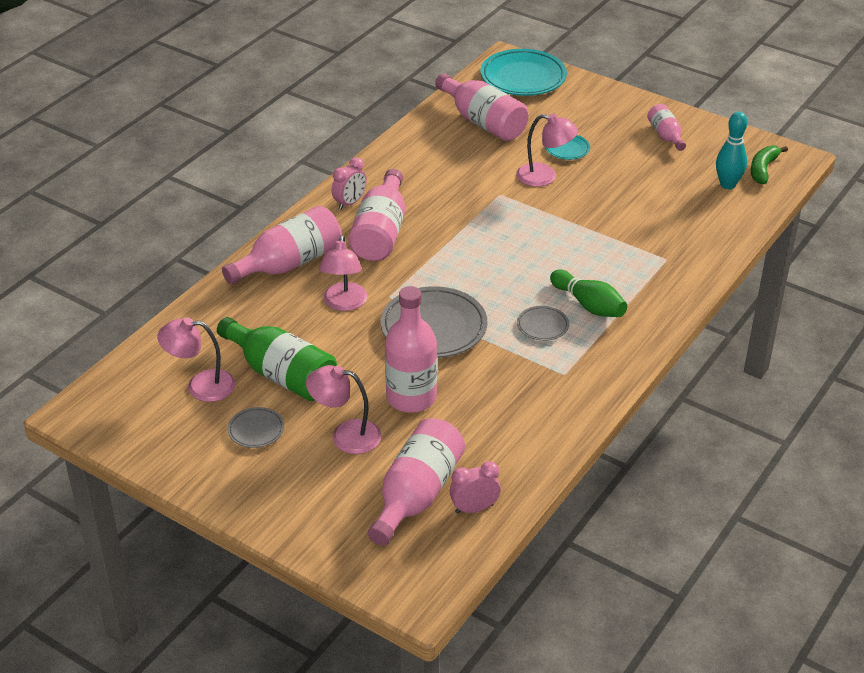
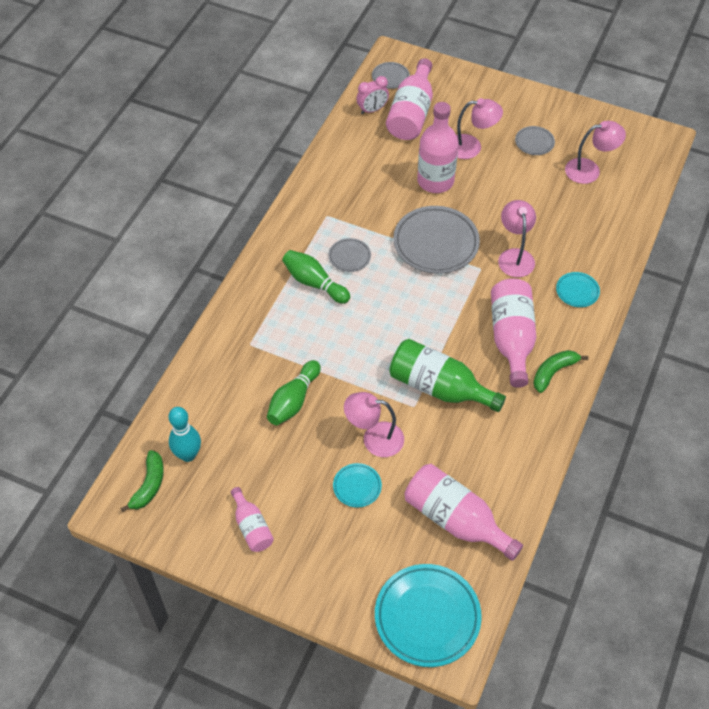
camera: 170 degrees right, 15 degrees up
(282, 375) = (535, 186): green bottle -> green bottle (439, 387)
(289, 263) = (577, 291): pink bottle -> turquoise plate
(350, 203) = (553, 372): pink clock -> green banana
(433, 559) = (390, 77): none -> grey plate
(622, 211) = (293, 400): none -> green bowling pin

